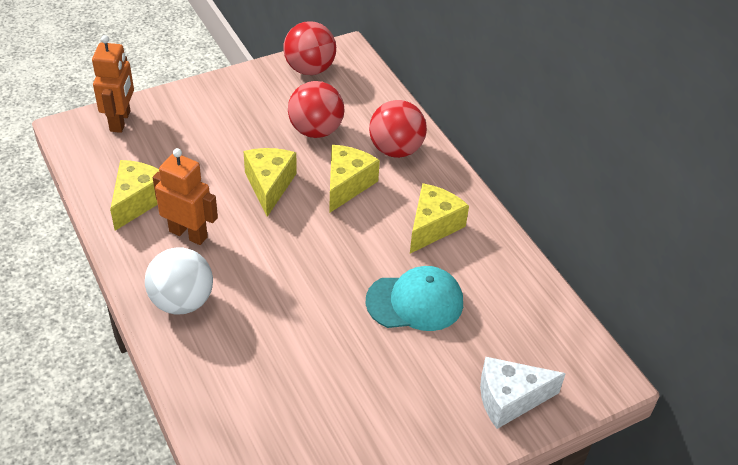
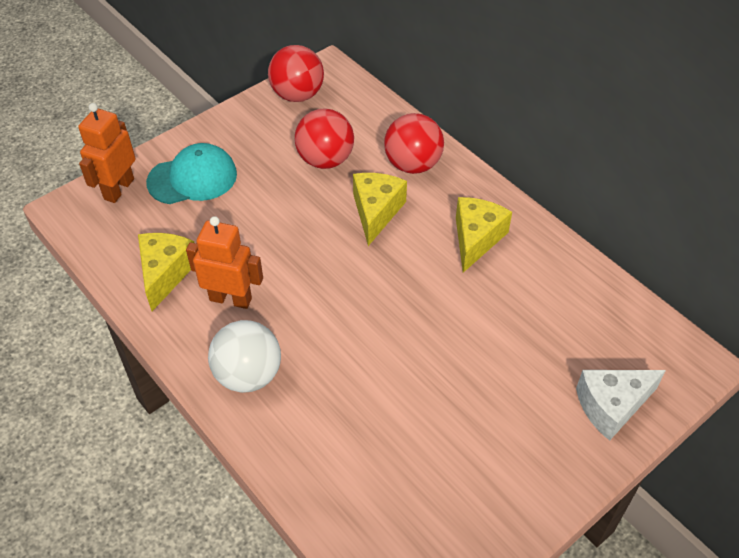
camera: 10 degrees left, 5 degrees up
(120, 121) = (118, 189): orange robot -> orange robot turned 150 degrees counterclockwise
(269, 185) = (297, 228): yellow cheese -> none
(415, 302) = (485, 323): turquoise cap -> turquoise cap (193, 178)

